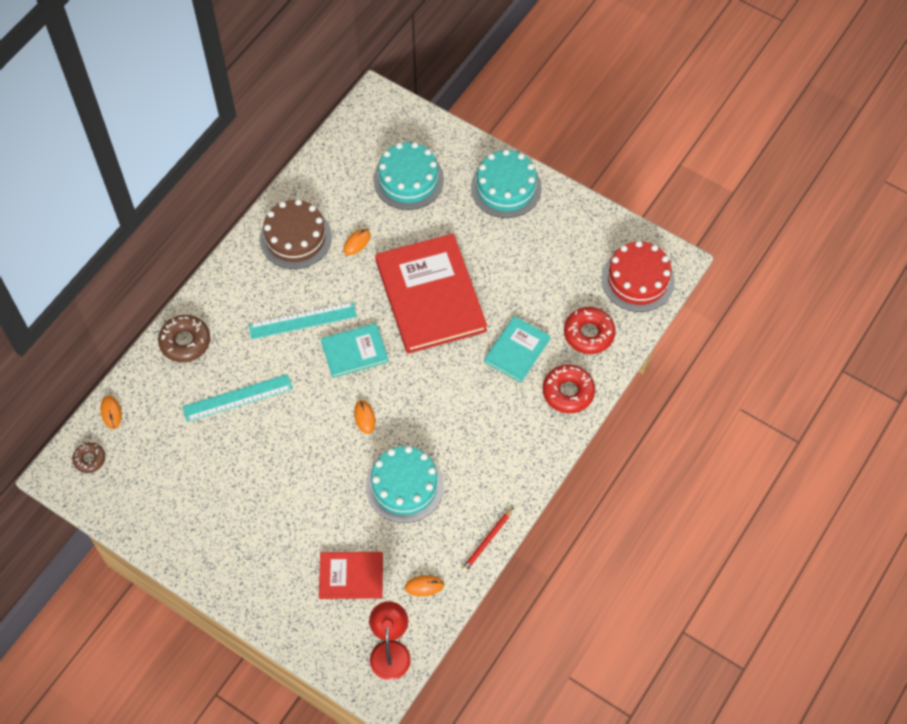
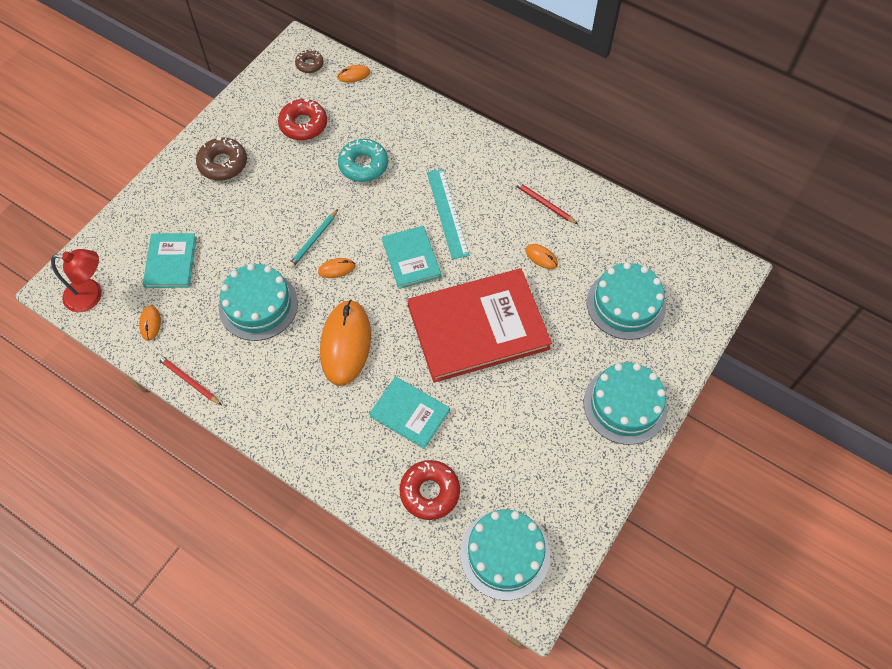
camera: 90 degrees right, 0 degrees up
(185, 342) = (424, 122): brown donut -> brown donut (223, 164)
(237, 398) = (363, 165): turquoise ruler -> turquoise donut
(295, 238) = (544, 203): brown cake -> red pencil
(329, 440) = (313, 240): none -> turquoise pencil
(351, 576) = (171, 262): red book -> turquoise book
(447, 405) = (345, 344): none -> orange mouse
(568, 392) = (355, 466): red donut -> red donut (303, 124)
(638, 280) = (505, 554): red cake -> turquoise cake

